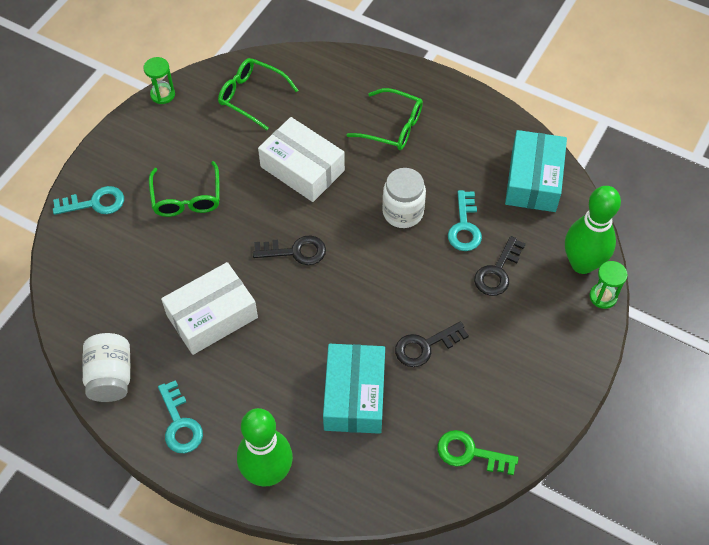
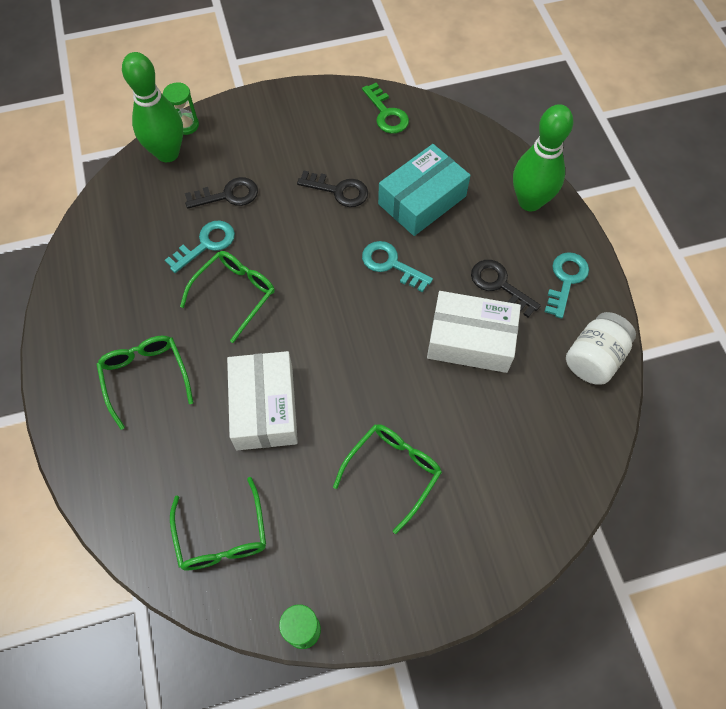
camera: 135 degrees left, 5 degrees up
(94, 203) = (483, 548): turquoise key -> turquoise key (391, 264)
(295, 251) = (352, 336): black key -> black key (499, 285)
(403, 212) = (234, 295): white jar -> green glasses
(533, 180) = (111, 234): turquoise box -> none

